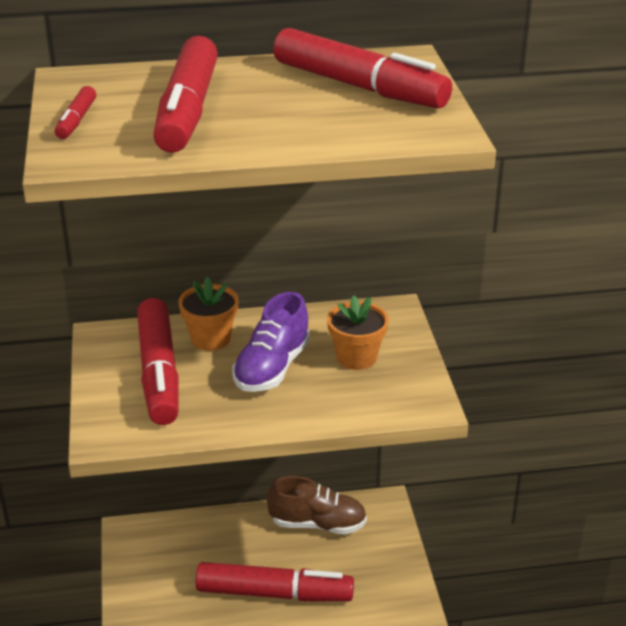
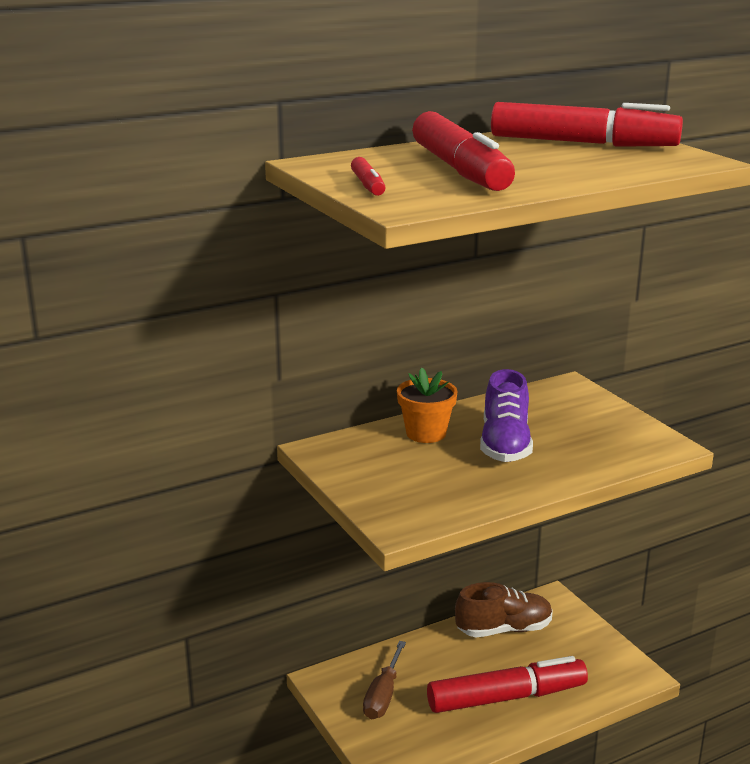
camera: 20 degrees left, 10 degrees down
(159, 372) = (402, 467): red marker -> none
(168, 560) = (383, 695): none -> brown screwdriver
(356, 357) = (572, 424): orange flower pot -> none

